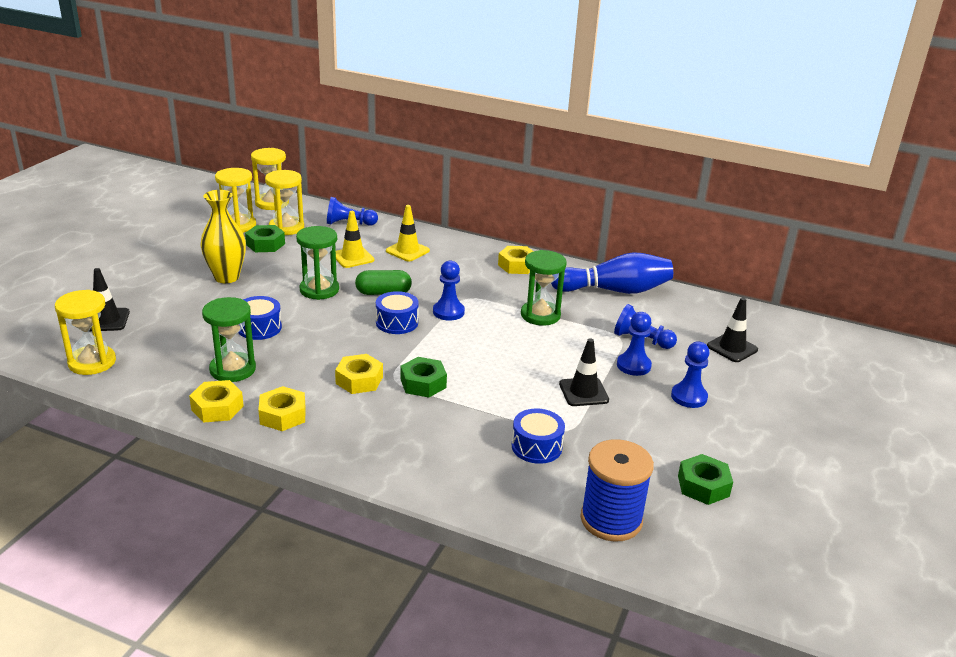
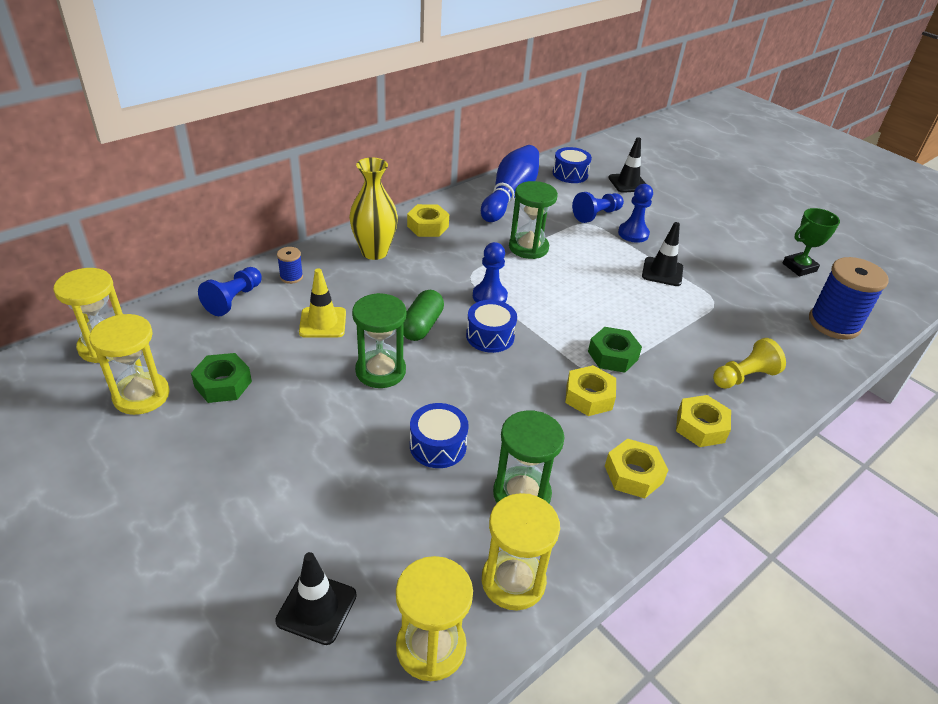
camera: 65 degrees left, 10 degrees up
(217, 408) = (599, 528): yellow nut -> yellow nut (700, 427)
(227, 277) = (286, 444): yellow vase -> yellow vase (374, 252)
(286, 228) = (193, 353): yellow hourglass -> yellow hourglass (513, 581)
(393, 234) = (291, 277): none -> blue spool
(407, 251) = (341, 280): yellow traffic cone -> none
(456, 461) = (744, 377): none -> yellow pawn
(536, 447) = (733, 324): blue drum -> blue drum (570, 174)
(689, 397) = (687, 228): blue pawn -> none
(703, 486) = (799, 267): green nut -> green trophy

